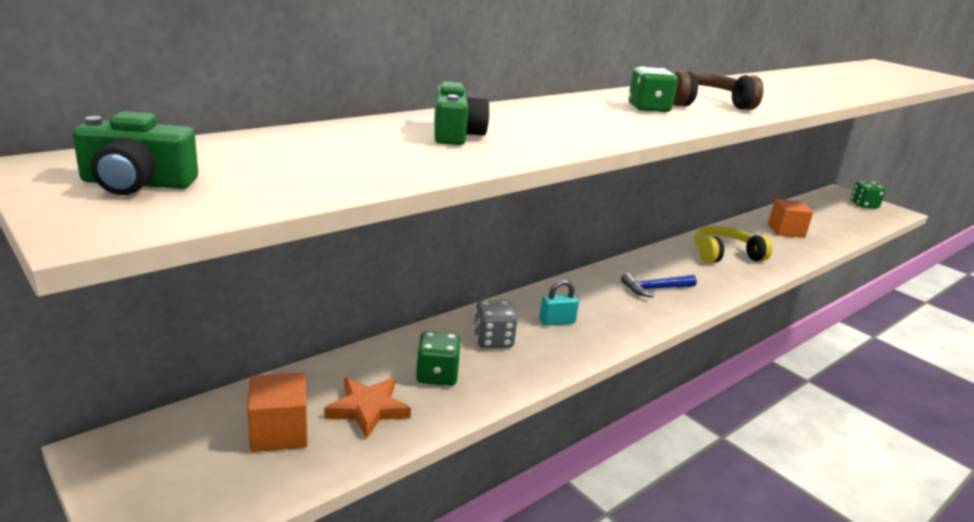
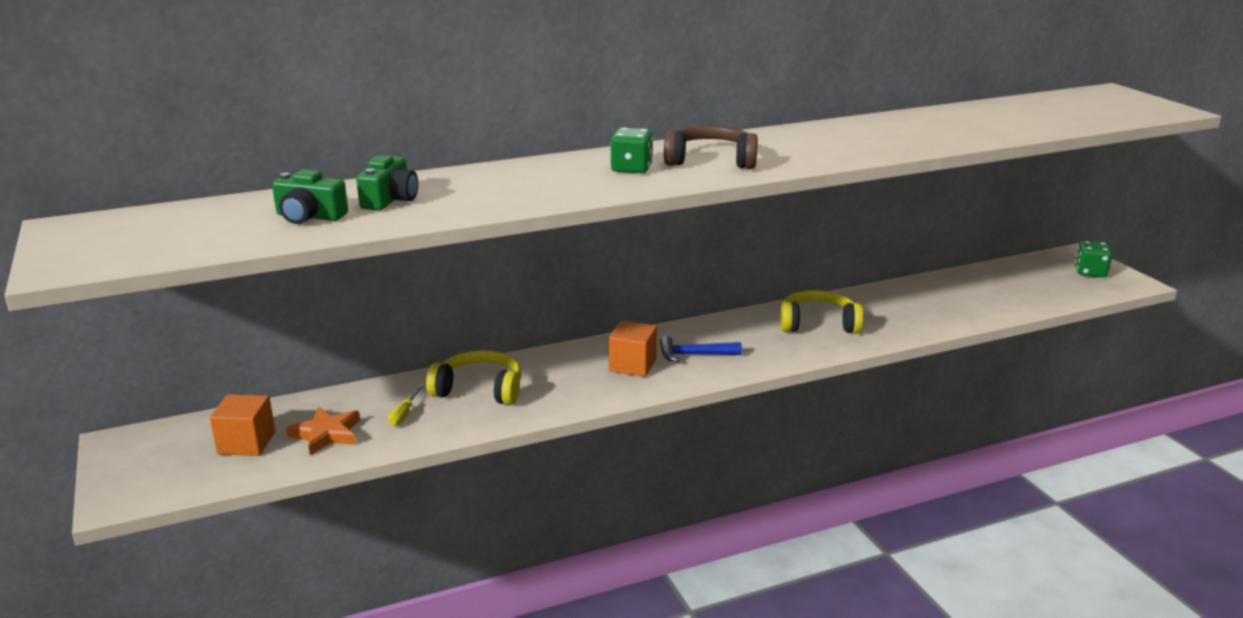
camera: 20 degrees right, 0 degrees up
(137, 183) = (106, 240): green camera -> green camera (309, 216)
(437, 375) = (404, 414): green dice -> yellow screwdriver
(493, 340) = (479, 390): grey dice -> yellow headphones
(557, 321) = (557, 378): turquoise padlock -> none
(786, 231) = (932, 300): orange cube -> orange cube (632, 365)

